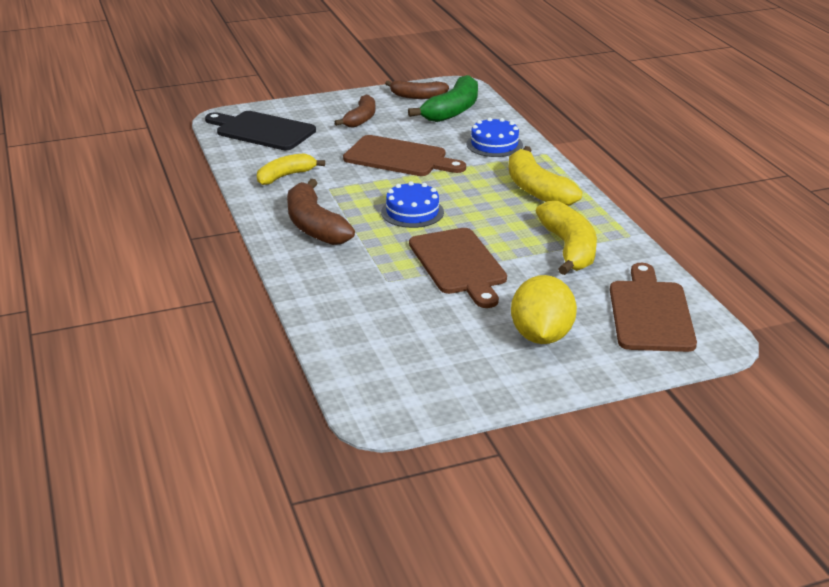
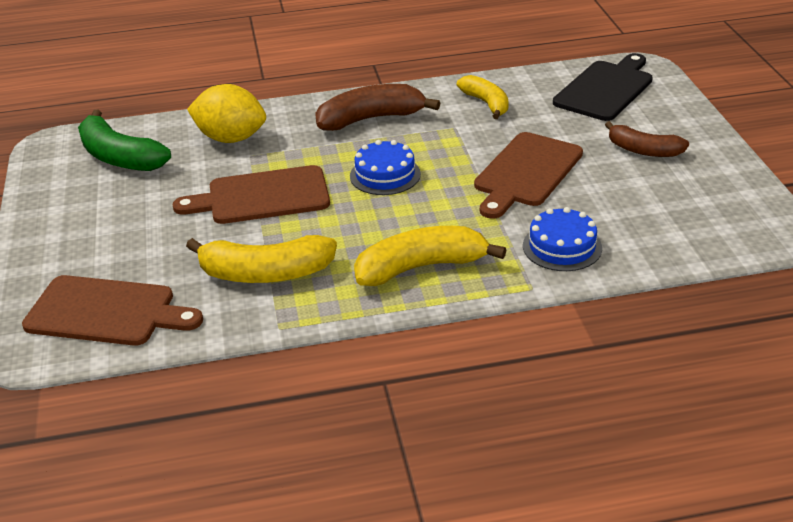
camera: 100 degrees right, 5 degrees up
(417, 96) = (727, 195): brown banana -> none
(452, 110) = (678, 221): green banana -> green banana (119, 157)
(541, 336) = (108, 233): yellow lemon -> yellow lemon (231, 138)

